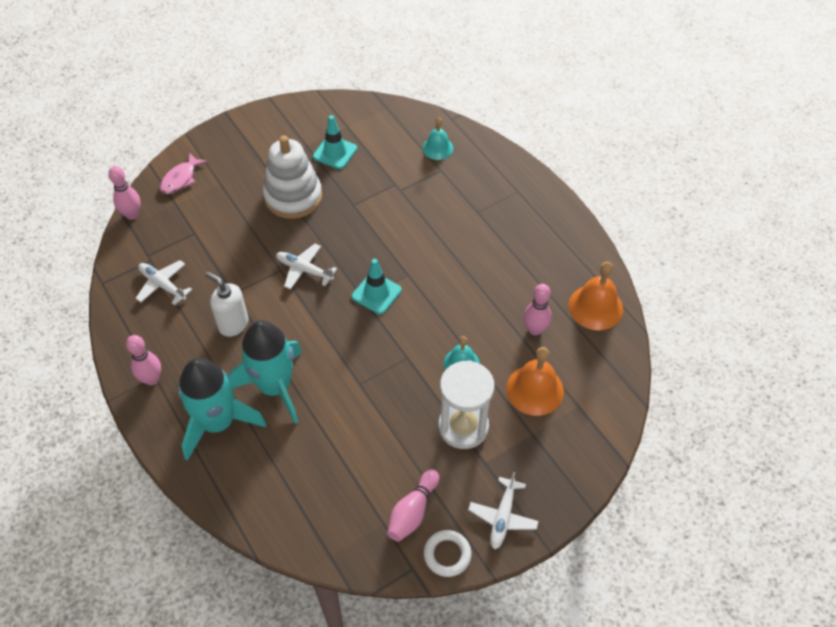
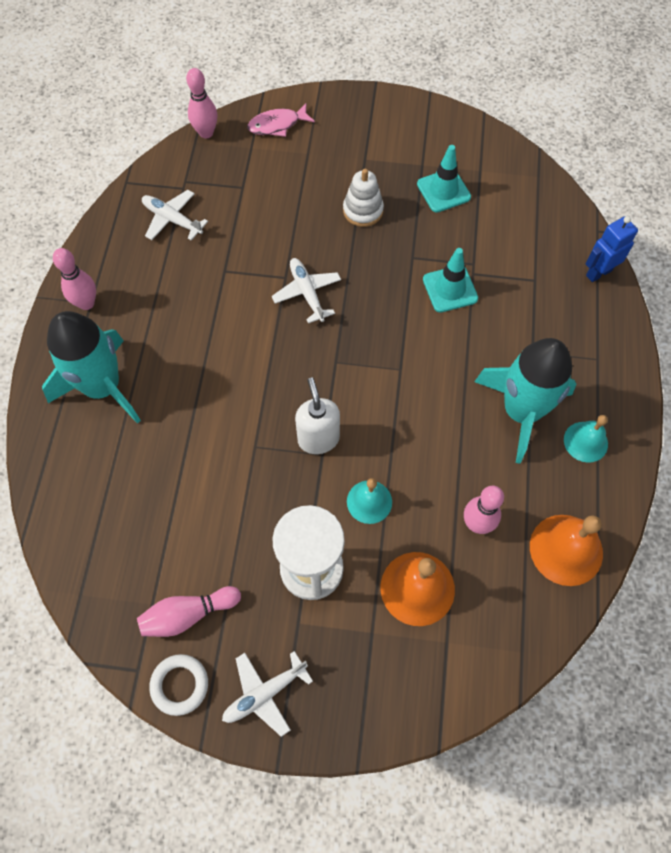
camera: 40 degrees right, 10 degrees up
(163, 285) = (172, 220): white plane -> white plane turned 45 degrees counterclockwise
(233, 324) = (198, 301): white soap dispenser -> white soap dispenser (318, 439)
(275, 386) = (180, 390): turquoise rocket -> turquoise rocket (521, 411)
(293, 197) = (363, 210): white stacking toy -> white stacking toy, size x0.58
(376, 293) = (353, 366): turquoise traffic cone -> turquoise traffic cone (450, 289)
(437, 148) = (553, 253): turquoise bell -> turquoise bell (585, 441)
(474, 142) = (598, 272): none -> blue robot

